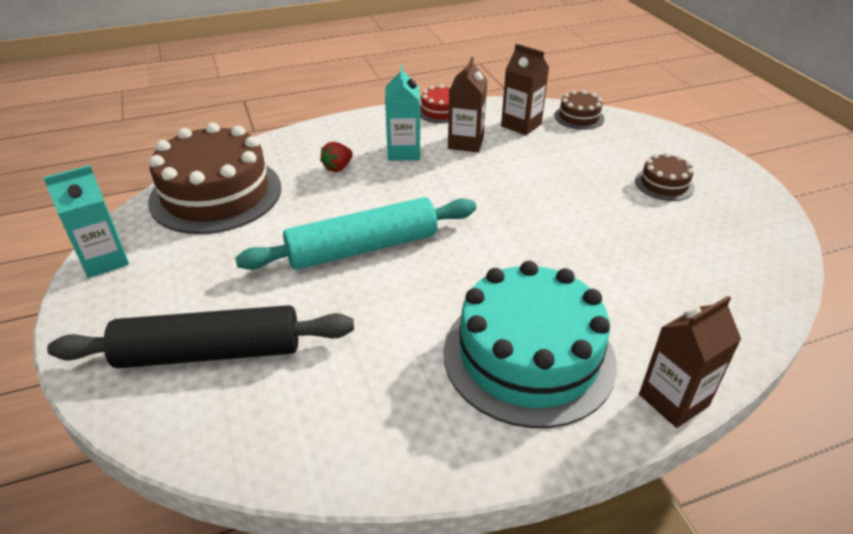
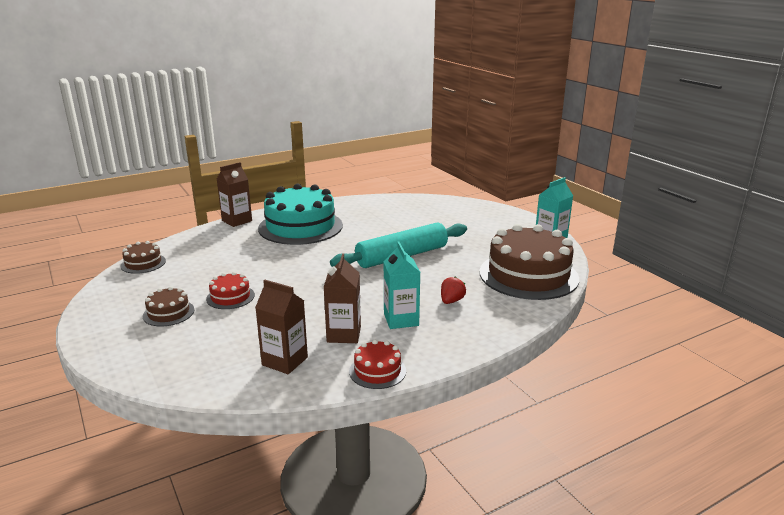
camera: 170 degrees right, 15 degrees down
(210, 352) = (453, 217): black rolling pin -> none
(579, 117) = (214, 379): brown cake -> brown cake (143, 263)
(600, 199) = (230, 297): none -> red cake

